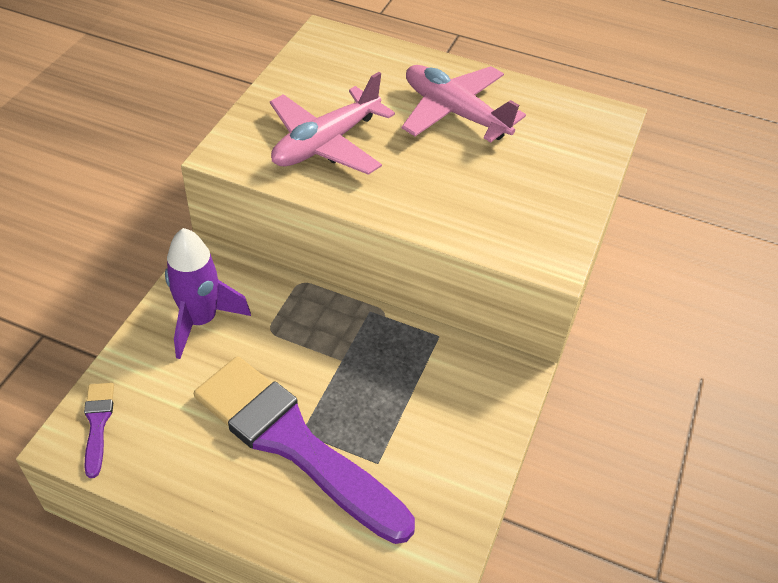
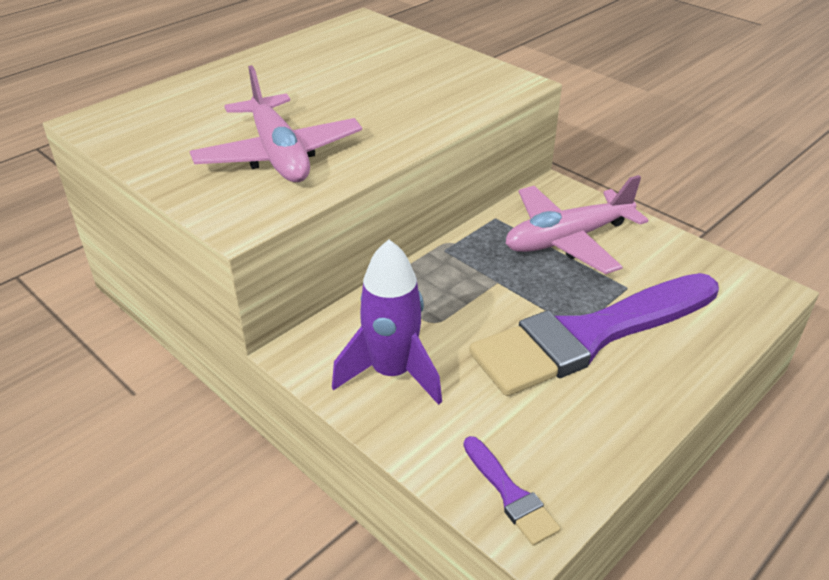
camera: 65 degrees left, 10 degrees down
(97, 423) = (510, 494): purple brush -> purple brush turned 135 degrees counterclockwise
(455, 113) = (295, 80): pink plane -> pink plane (567, 239)

